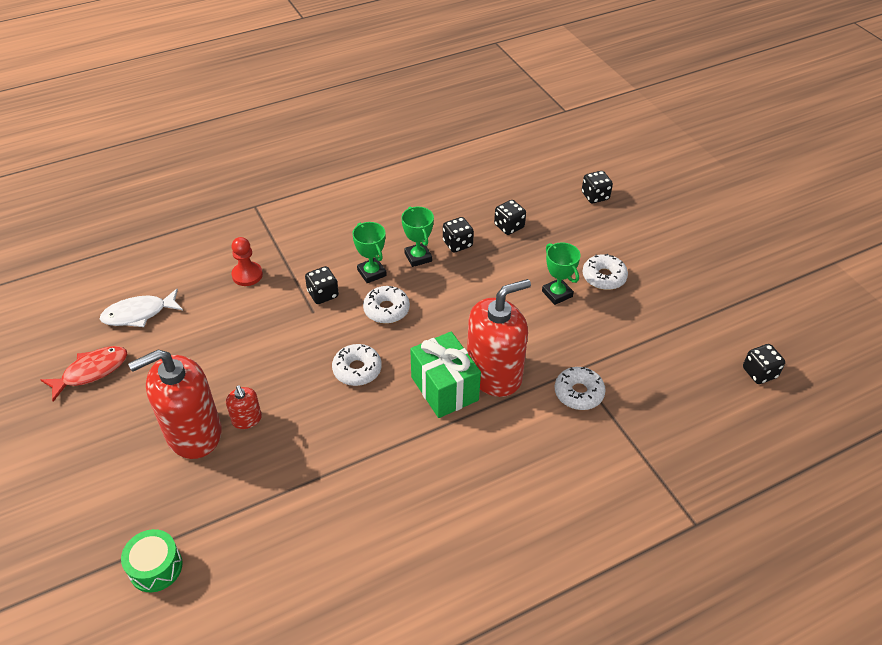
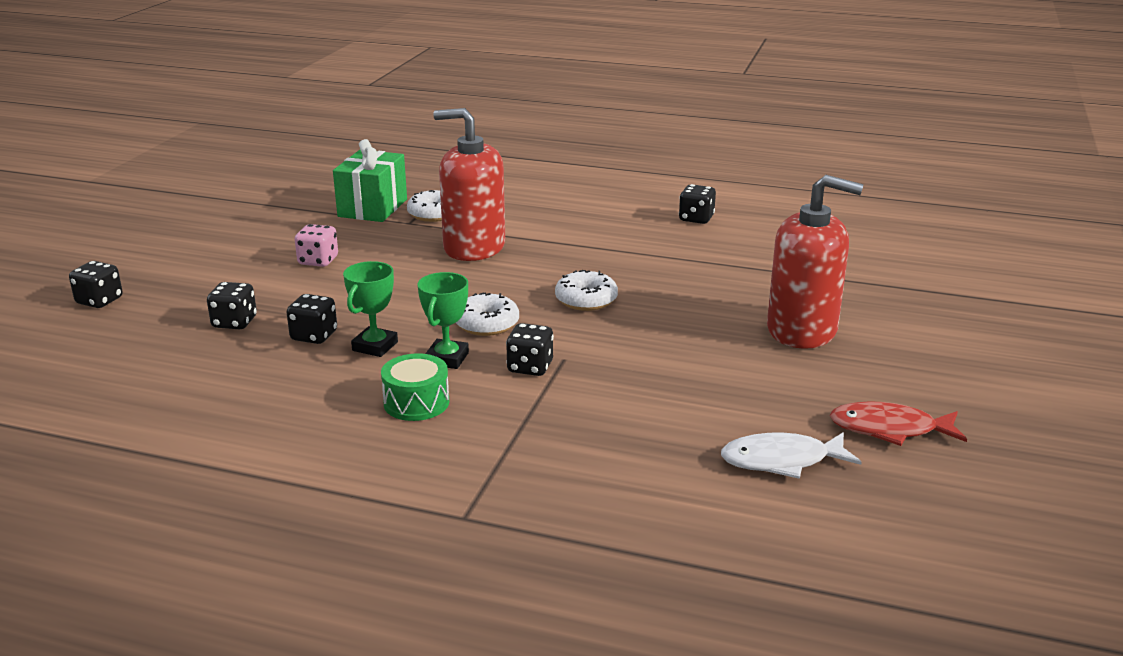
camera: 135 degrees left, 20 degrees down
(139, 314) = (781, 461): white fish -> white fish turned 150 degrees clockwise
(156, 567) = (901, 276): green drum -> green drum (416, 402)
(247, 275) = (591, 431): red pawn -> none
(247, 419) = (737, 316): red soap dispenser -> none
(444, 388) = (529, 258): green gift -> green gift (372, 208)
(557, 294) = (318, 261): green trophy -> pink dice
(604, 277) = (256, 251): white donut -> none
(759, 373) = (296, 171): black dice -> black dice (696, 219)

